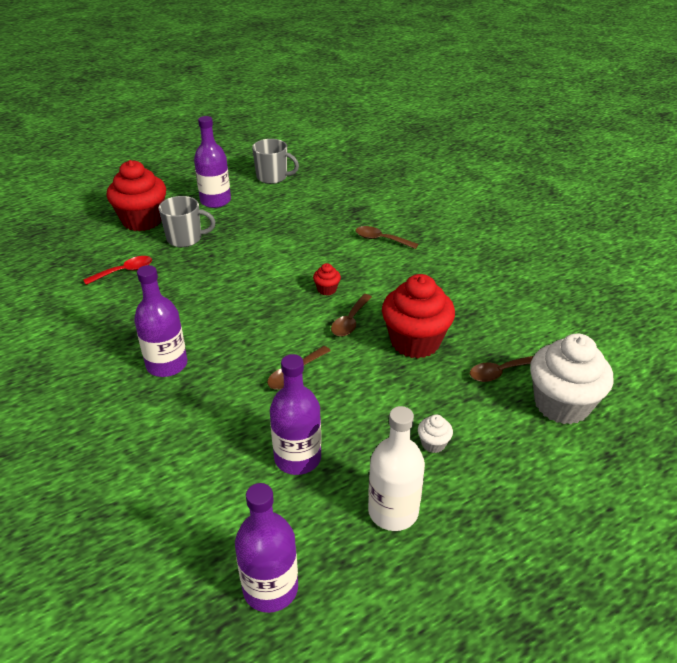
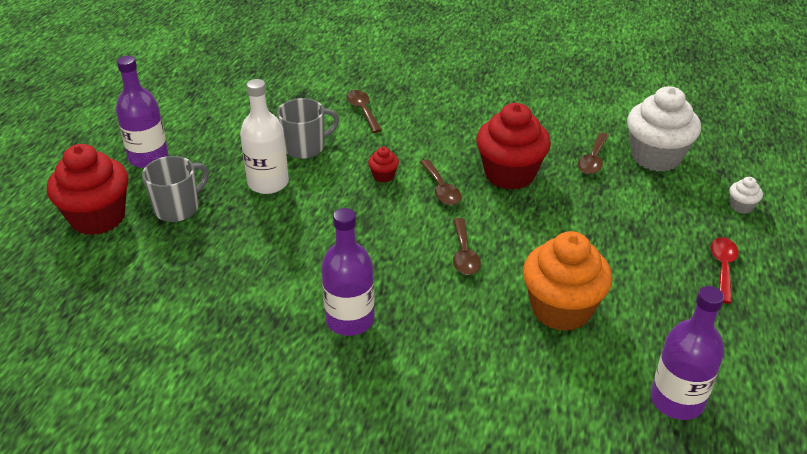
camera: 45 degrees left, 0 degrees up
(124, 272) = (165, 274): red spoon -> red spoon (723, 268)
(273, 177) = (172, 106): grey mug -> grey mug (305, 147)
(297, 458) = (561, 309): purple bottle -> orange cupcake
(381, 239) = (363, 111): brown spoon -> brown spoon turned 90 degrees clockwise
(393, 511) = (668, 294): white bottle -> white bottle (268, 183)
(433, 443) = (625, 235): white cupcake -> white cupcake (741, 206)

